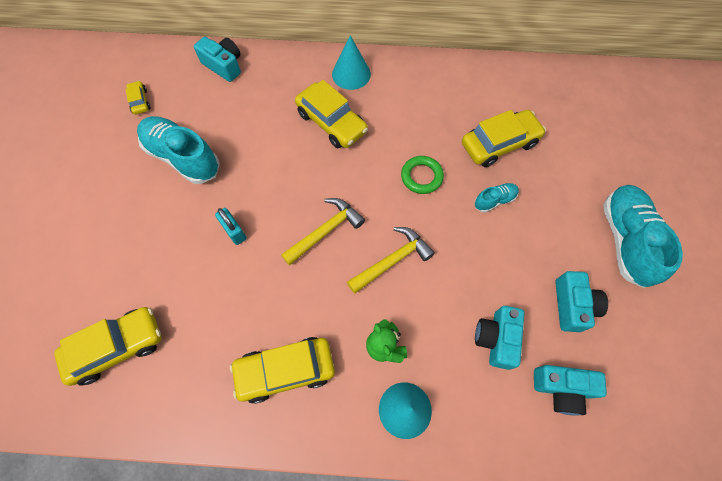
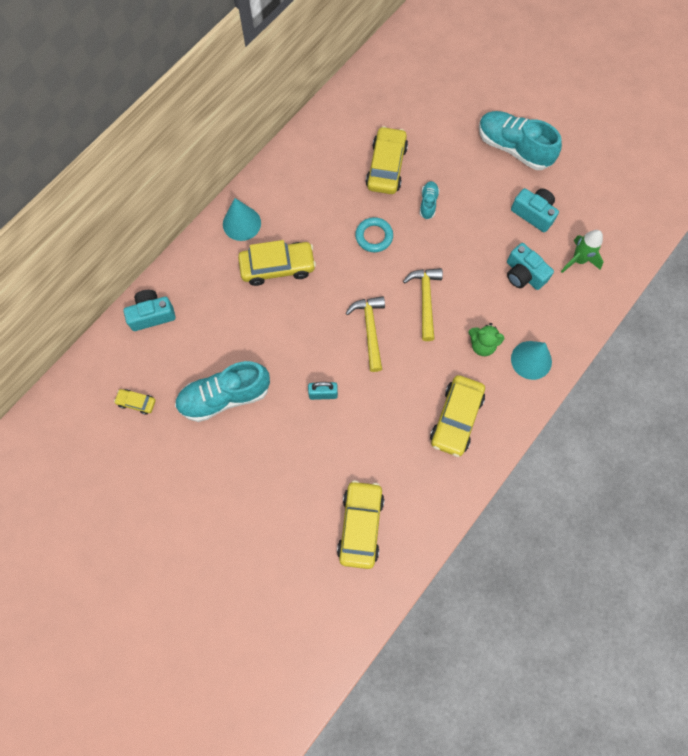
camera: 55 degrees left, 5 degrees up
(421, 176) = (374, 236): green ring -> turquoise ring
(561, 389) = (578, 260): turquoise camera -> green rocket

